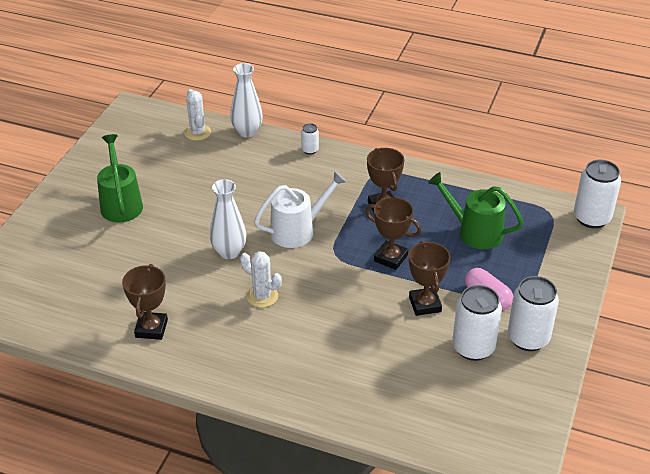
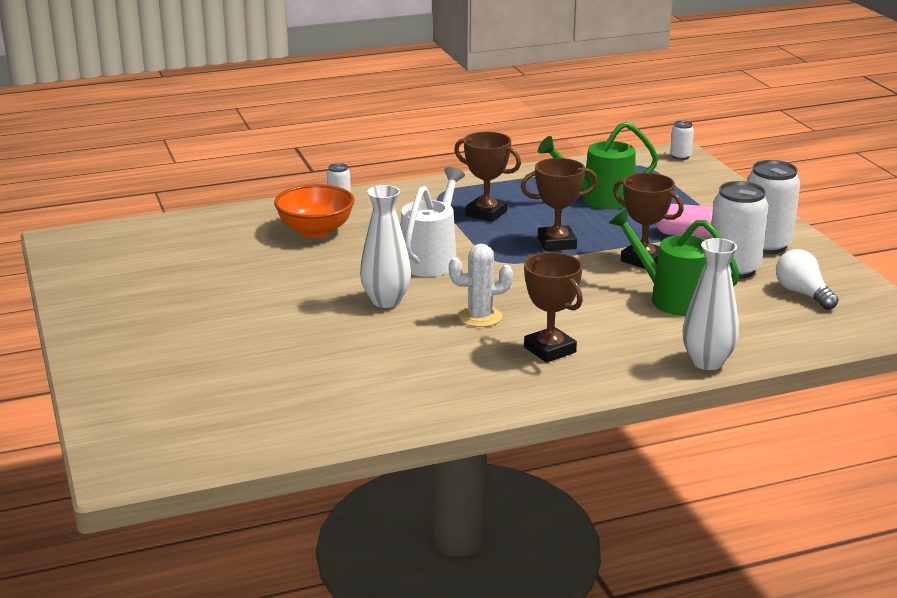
camera: 40 degrees left, 15 degrees down
(121, 204) = (188, 314): green watering can -> green watering can (674, 298)
(151, 328) = (404, 389): brown trophy -> brown trophy (550, 350)
(197, 132) = (184, 231): white cactus -> none
(247, 132) = (244, 211): white vase -> white vase (707, 362)
(265, 170) = (315, 231): none -> orange bowl
(488, 397) = (802, 293): none -> white light bulb
(591, 218) = (680, 156): white can -> white can, size x0.48

